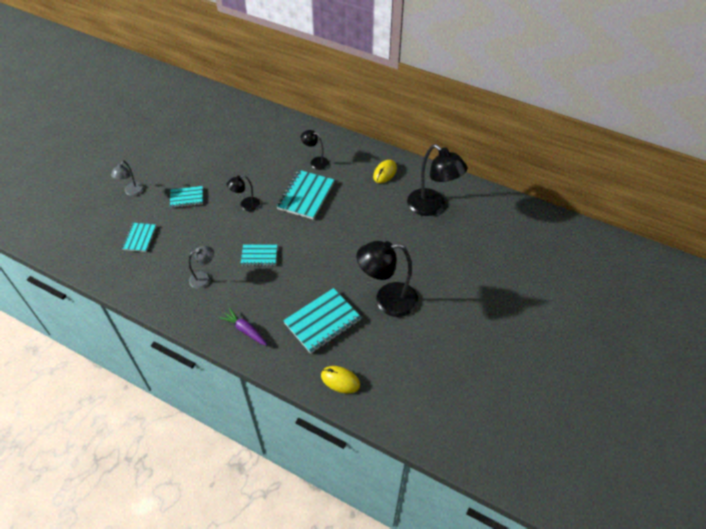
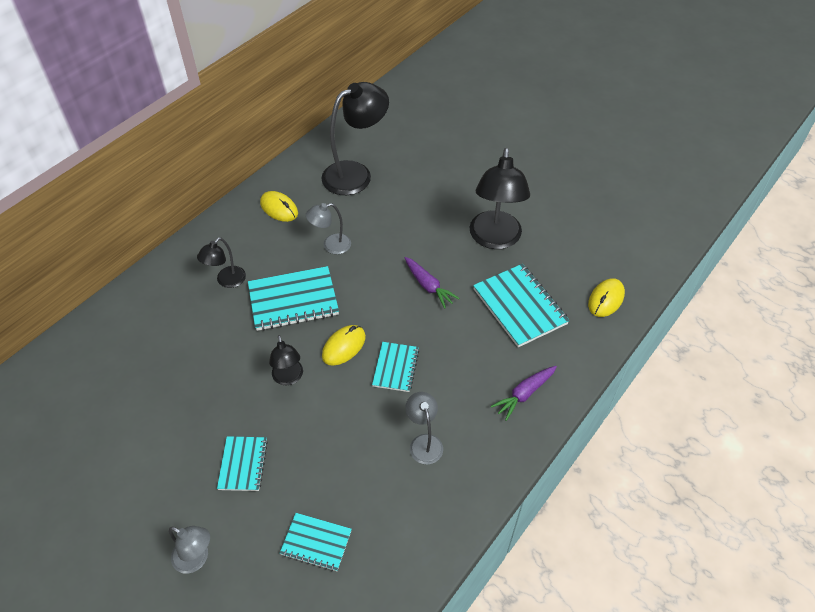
camera: 80 degrees left, 0 degrees up
(272, 227) = (344, 346): none -> yellow mouse
(306, 196) = (293, 300): turquoise notebook -> turquoise notebook turned 45 degrees counterclockwise
(331, 264) = (428, 286): none -> purple carrot
(357, 205) = (331, 245): none -> grey lamp

